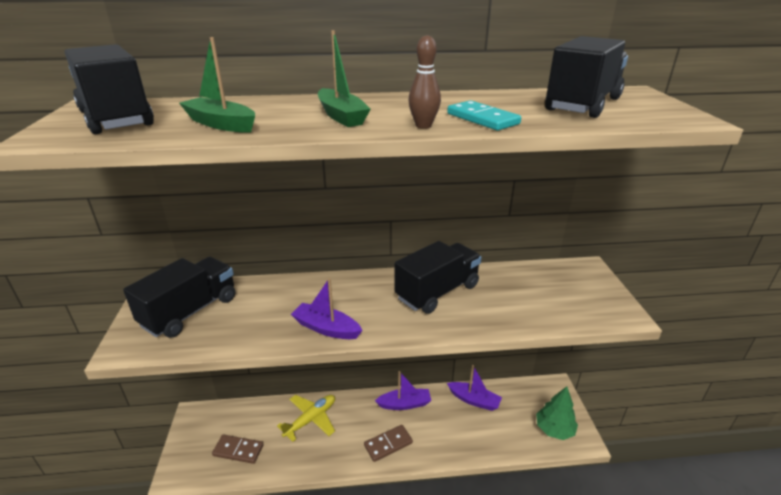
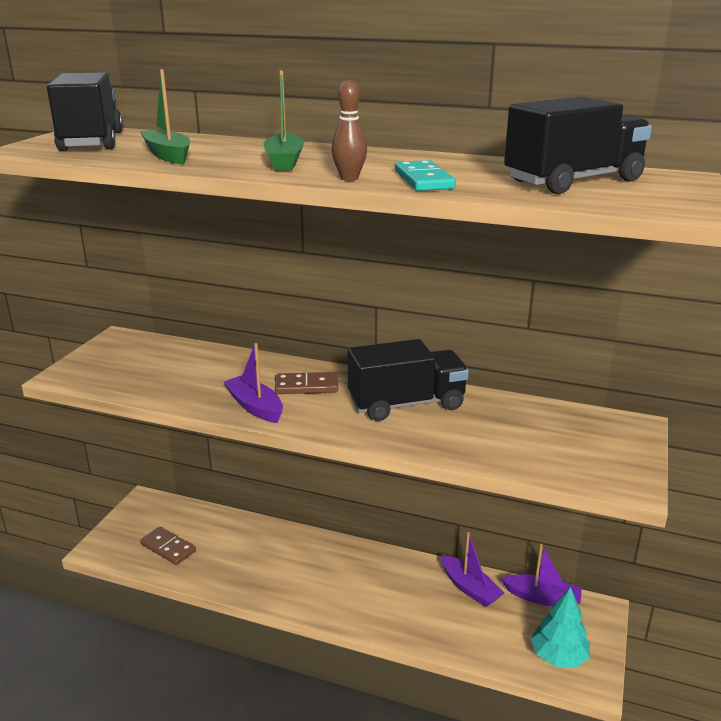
camera: 25 degrees right, 5 degrees down
(190, 311) = (139, 361): black truck -> none
(311, 419) = (259, 544): yellow plane -> none
(388, 444) = (330, 597): brown domino -> brown domino (306, 386)
(404, 404) = (377, 563): purple boat -> purple boat (542, 598)
(554, 429) = (559, 656): green tree -> turquoise tree

